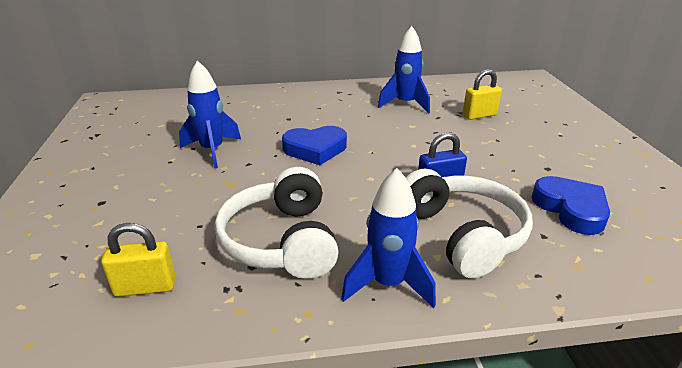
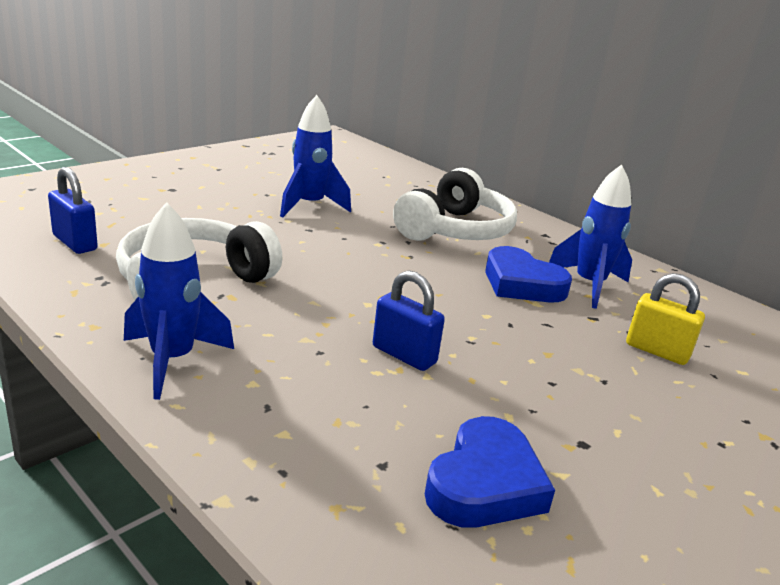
camera: 50 degrees right, 5 degrees down
(145, 287) = (75, 243): yellow padlock -> blue padlock
(315, 149) = (385, 255): blue heart -> blue heart (521, 284)
(463, 234) = (316, 393): white headphones -> white headphones (455, 230)

